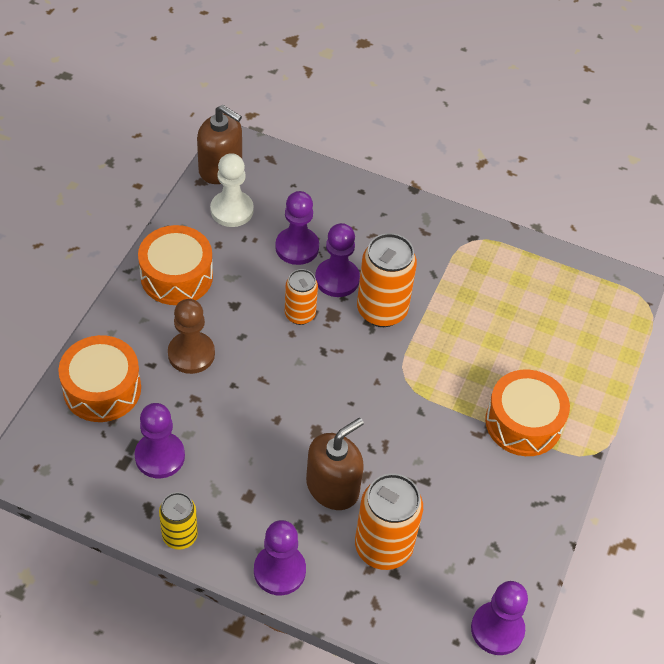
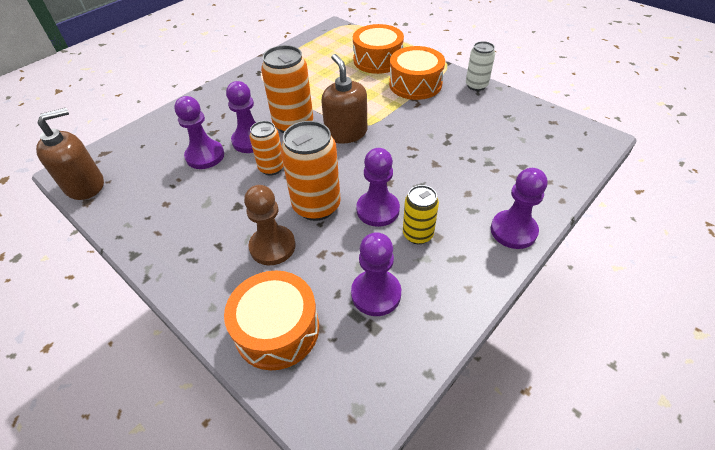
camera: 65 degrees left, 5 degrees down
(176, 276) = (179, 240): orange drum -> orange drum (378, 60)
(180, 536) = (467, 295): yellow can -> yellow can (417, 234)
(232, 210) = (136, 187): white pawn -> none
(332, 487) = (441, 183): brown soap dispenser -> brown soap dispenser (346, 133)
(383, 547) = (500, 167): orange can -> orange can (316, 206)
(497, 629) = (571, 128): purple pawn -> purple pawn (377, 210)
(552, 499) = (476, 85): none -> white can

